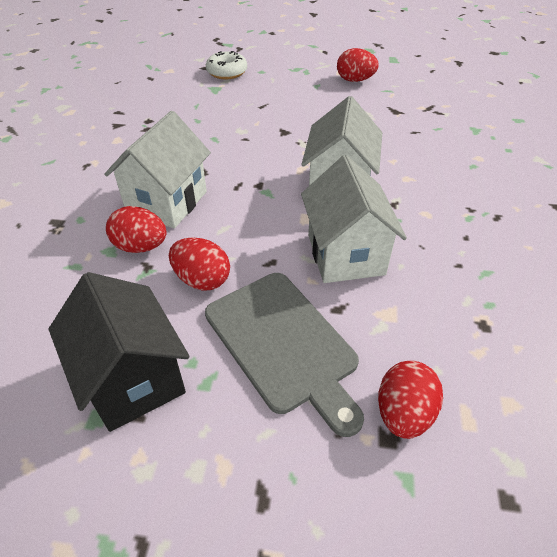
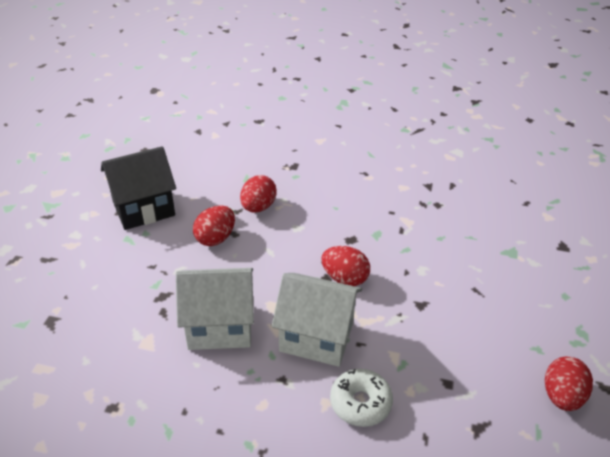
camera: 95 degrees right, 5 degrees down
(167, 202) = (309, 219): white house -> none
(227, 72) = (554, 263): white donut -> white donut (360, 403)
(283, 343) = (143, 277): grey cutting board -> none
(403, 413) = (63, 332): red egg -> red egg (344, 278)

